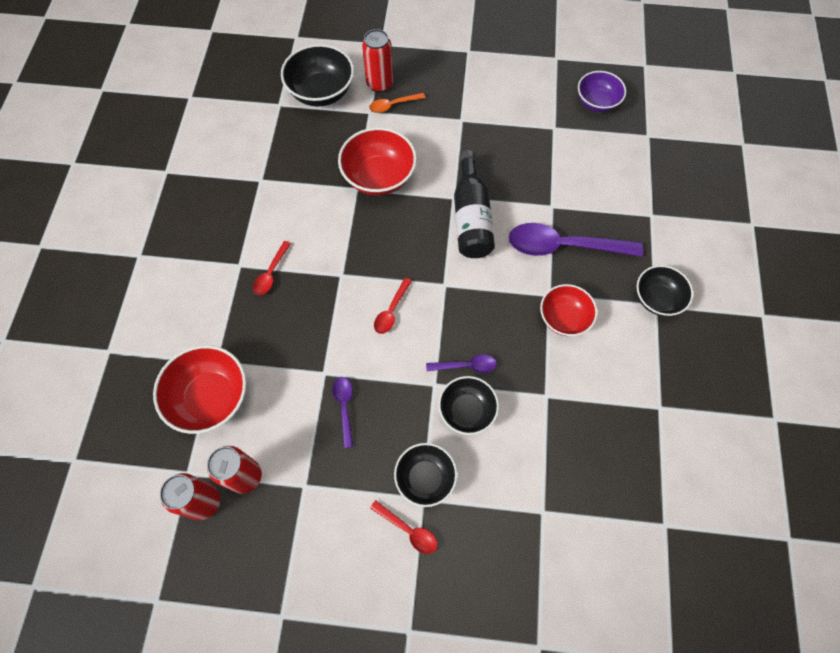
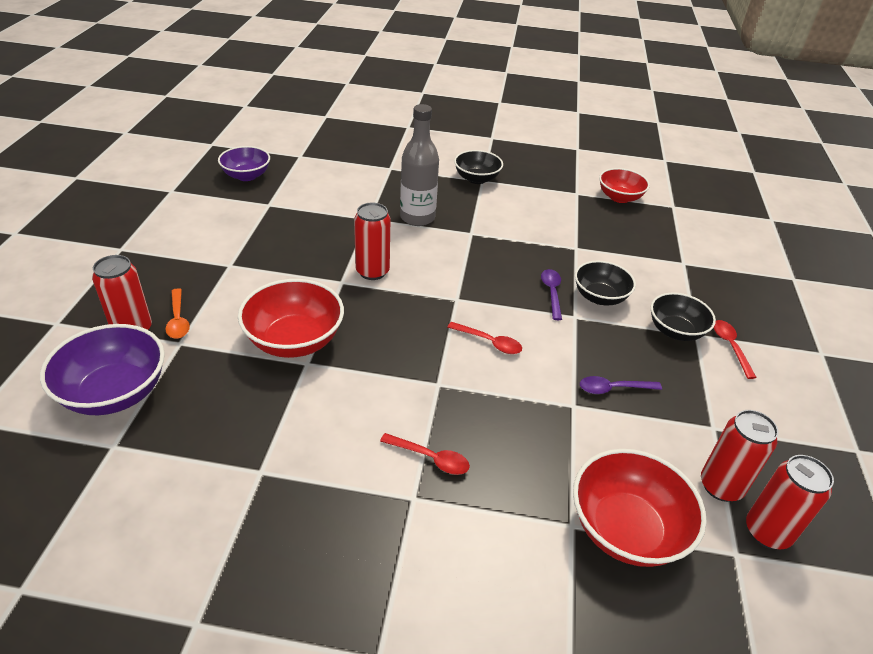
camera: 90 degrees left, 25 degrees down
(321, 92) = (115, 393): black bowl -> purple bowl
(408, 530) = (730, 347): red spoon -> red spoon turned 45 degrees counterclockwise
(471, 218) = (372, 271): black bottle -> red can
(564, 246) = (417, 218): purple spoon -> grey bottle
(564, 318) = (496, 228): red bowl -> red bowl (619, 197)

